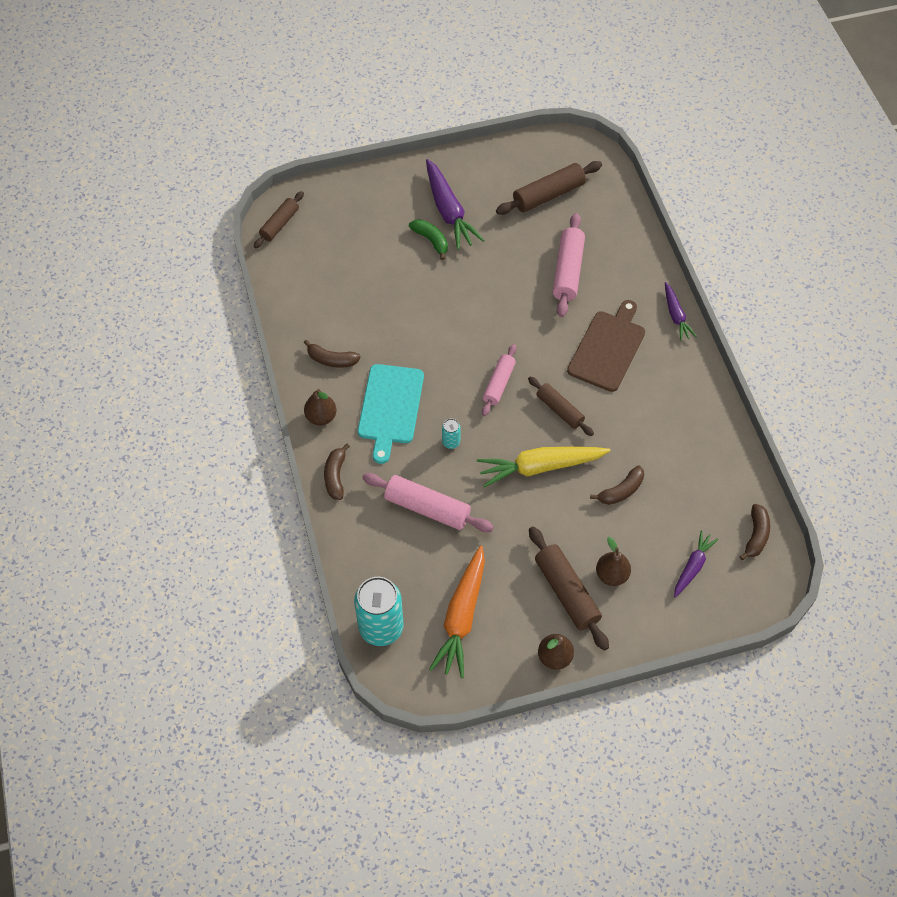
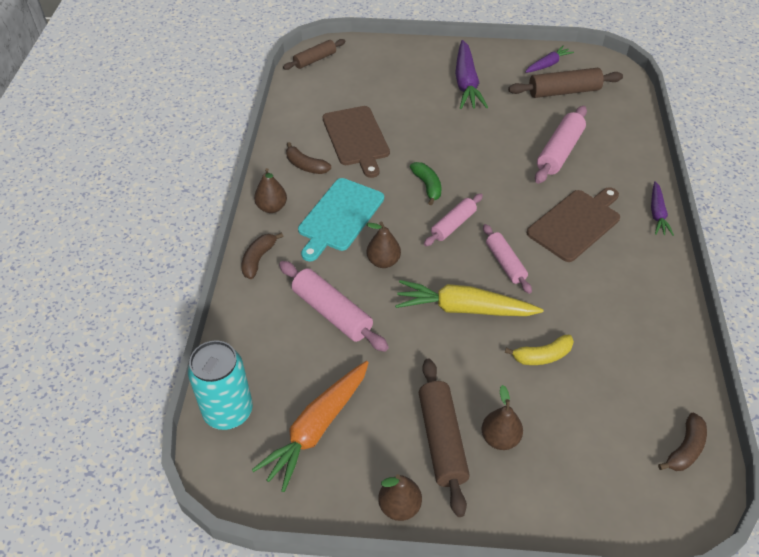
camera: 20 degrees right, 10 degrees down
(367, 312) = (356, 138): none -> brown cutting board
(431, 240) = (440, 100): green banana -> green banana (427, 186)
(451, 442) = (383, 261): turquoise can -> brown pear
(559, 410) = (505, 263): brown rolling pin -> pink rolling pin
(621, 491) = (542, 356): brown banana -> yellow banana
(692, 567) = (598, 459): purple carrot -> purple carrot (547, 65)

